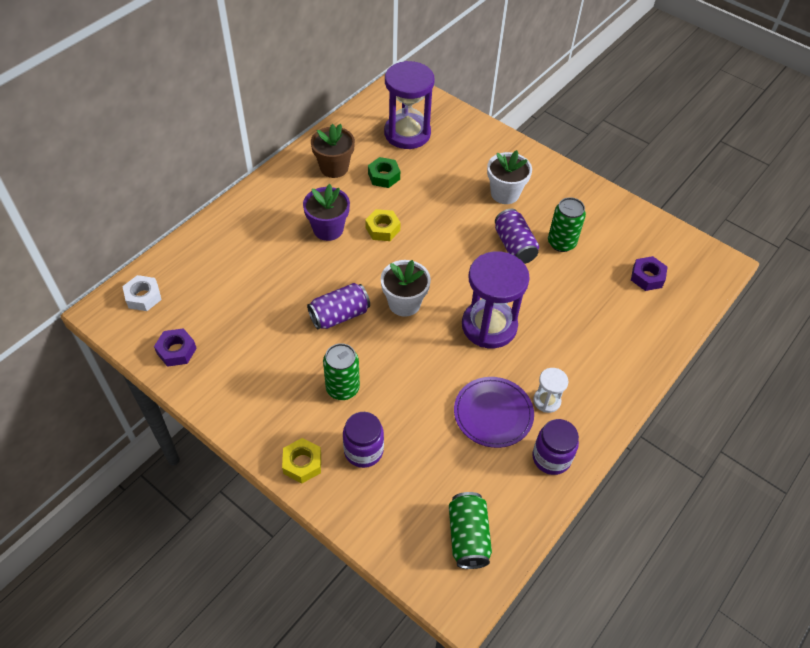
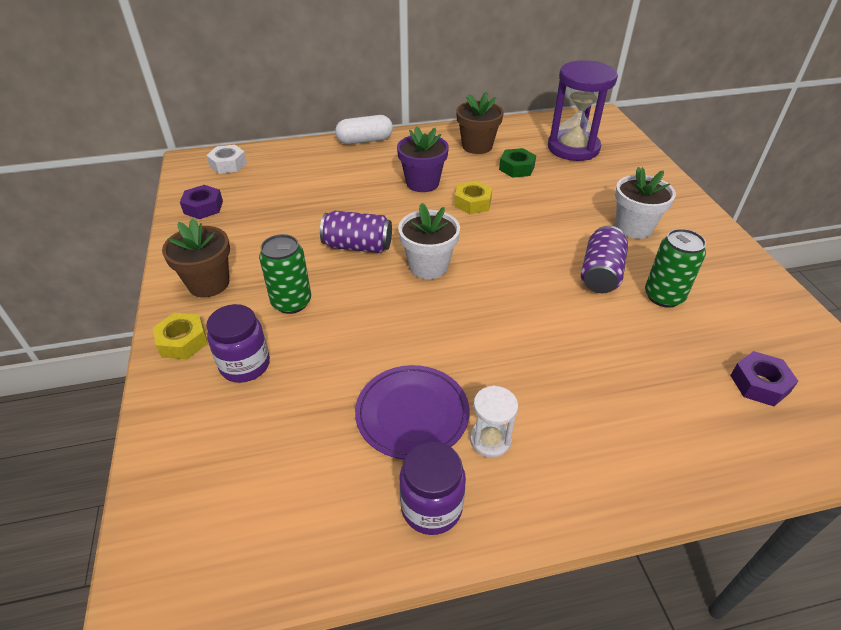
camera: 40 degrees right, 10 degrees down
(236, 208) = (365, 141): none -> white capsule
(266, 411) = (208, 283): none -> brown flower pot
(468, 537) = (241, 525): green can -> none
(489, 326) = (497, 329): purple hourglass -> none

